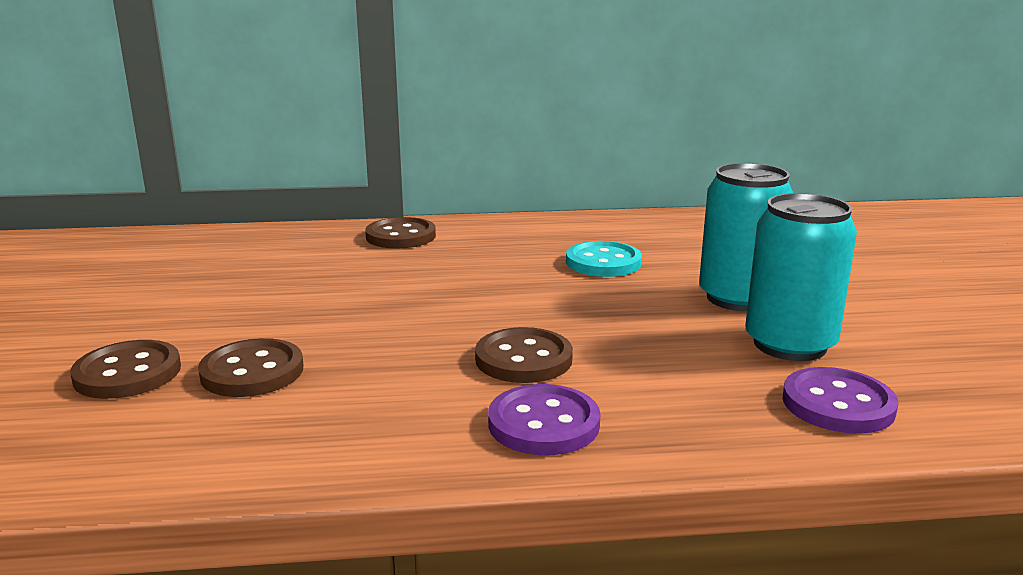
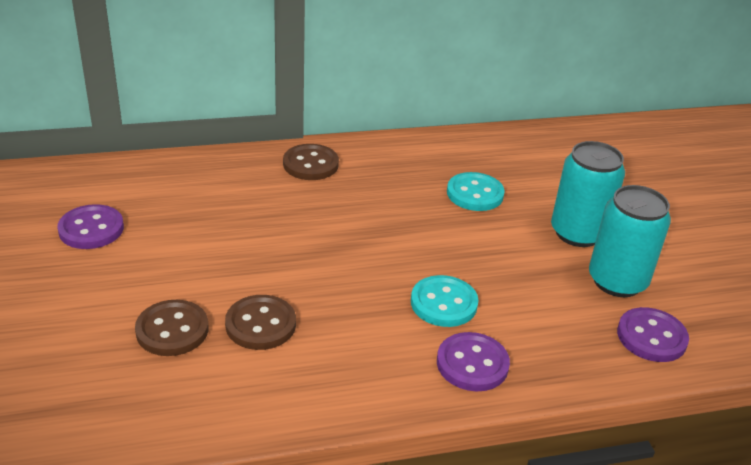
camera: 10 degrees left, 15 degrees up
(95, 282) = (91, 229): none -> purple button
(523, 359) = (443, 303): brown button -> turquoise button

